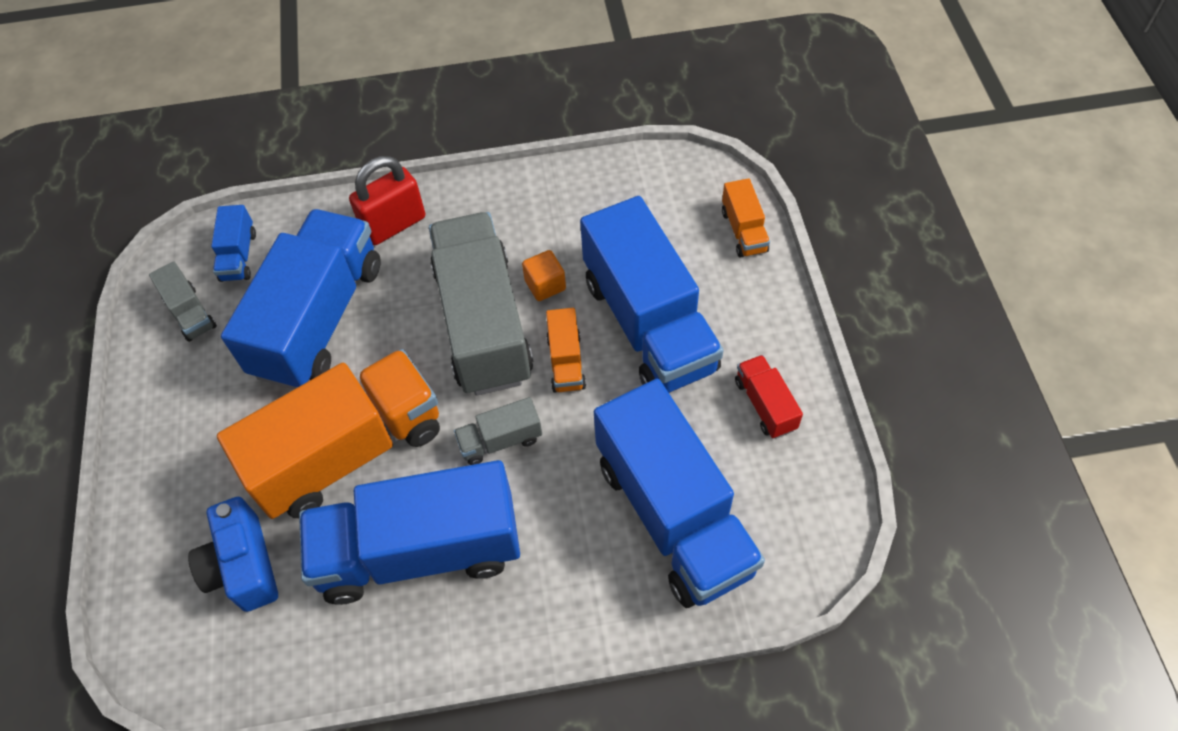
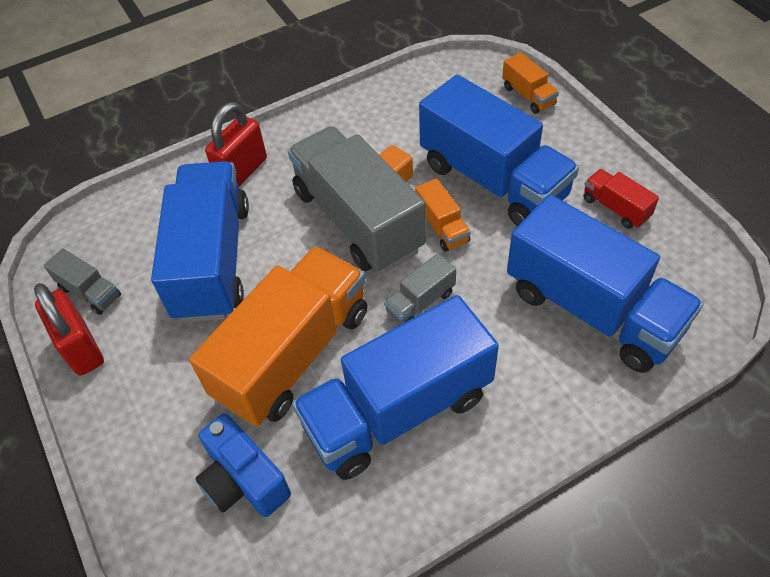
camera: 20 degrees left, 5 degrees down
(158, 371) = (81, 348): none -> red padlock
(239, 256) = (114, 234): blue truck -> none

